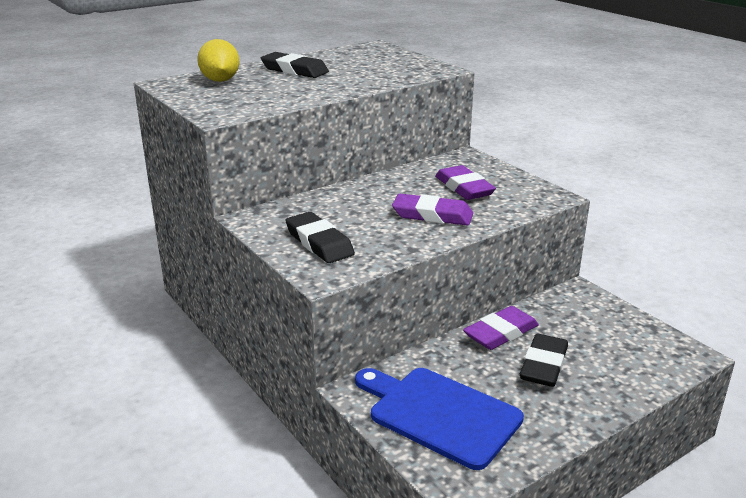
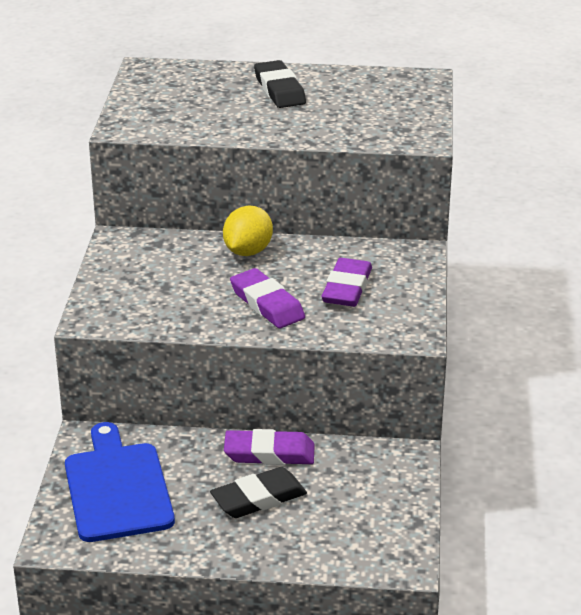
camera: 40 degrees right, 5 degrees up
(220, 80) = (193, 81): yellow lemon -> yellow lemon (248, 251)
(319, 243) = (133, 288): black eraser -> none

